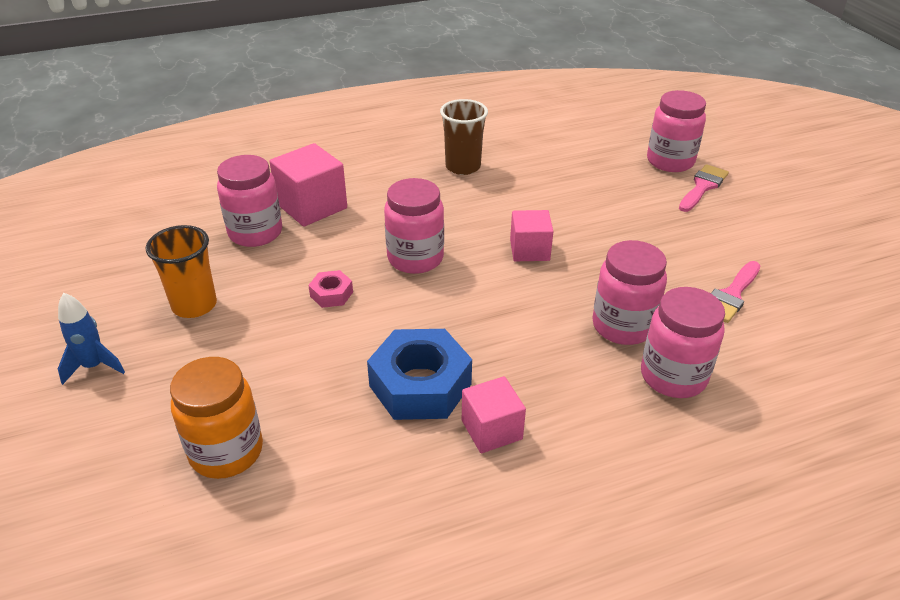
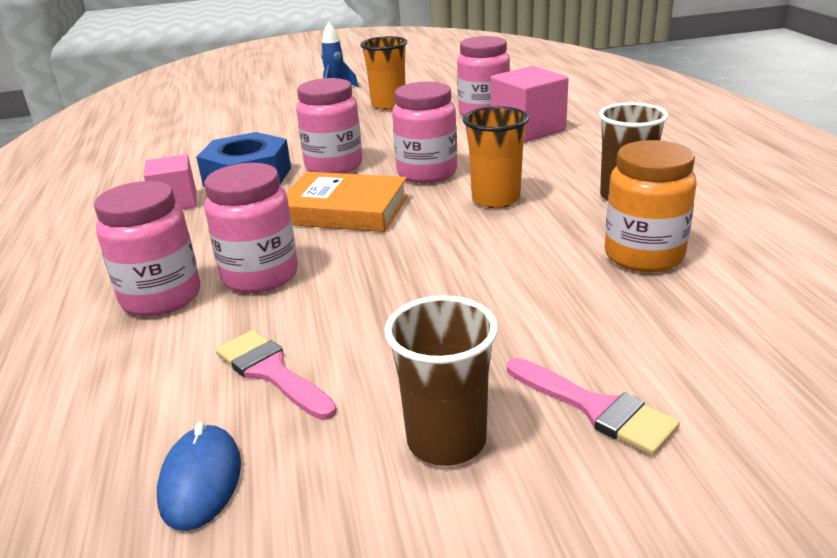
camera: 100 degrees right, 10 degrees down
(226, 451) = (232, 125): orange jar -> orange jar (643, 256)
(331, 294) = (383, 143): pink nut -> none
(470, 220) = (495, 199): none -> orange cup
(498, 298) = (344, 210): none -> orange book
(529, 250) = (426, 230): pink cube -> none
(670, 161) = (693, 383): pink jar -> pink jar (334, 166)
(750, 227) = (446, 440): none -> brown cup
(826, 301) = (201, 480): none -> blue mouse

